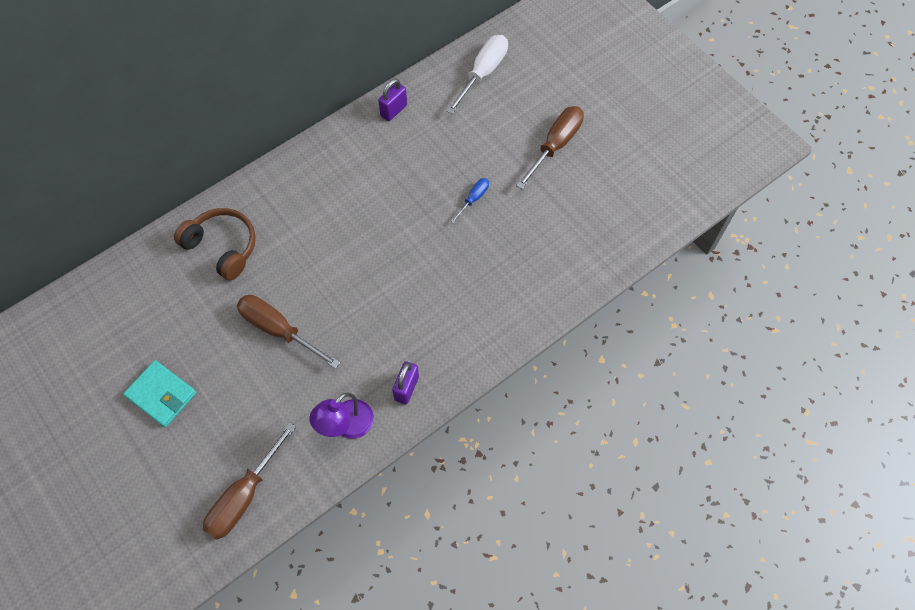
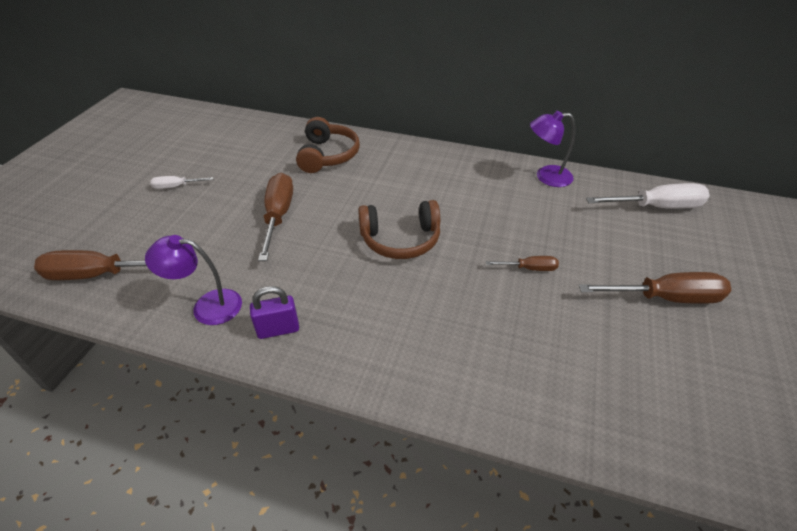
camera: 55 degrees right, 20 degrees down
(161, 395) = (176, 186): turquoise wallet -> white screwdriver
(380, 259) = (400, 240): none -> brown headphones
(393, 110) = (546, 176): purple padlock -> purple lamp
(474, 198) = (530, 268): blue screwdriver -> brown screwdriver

